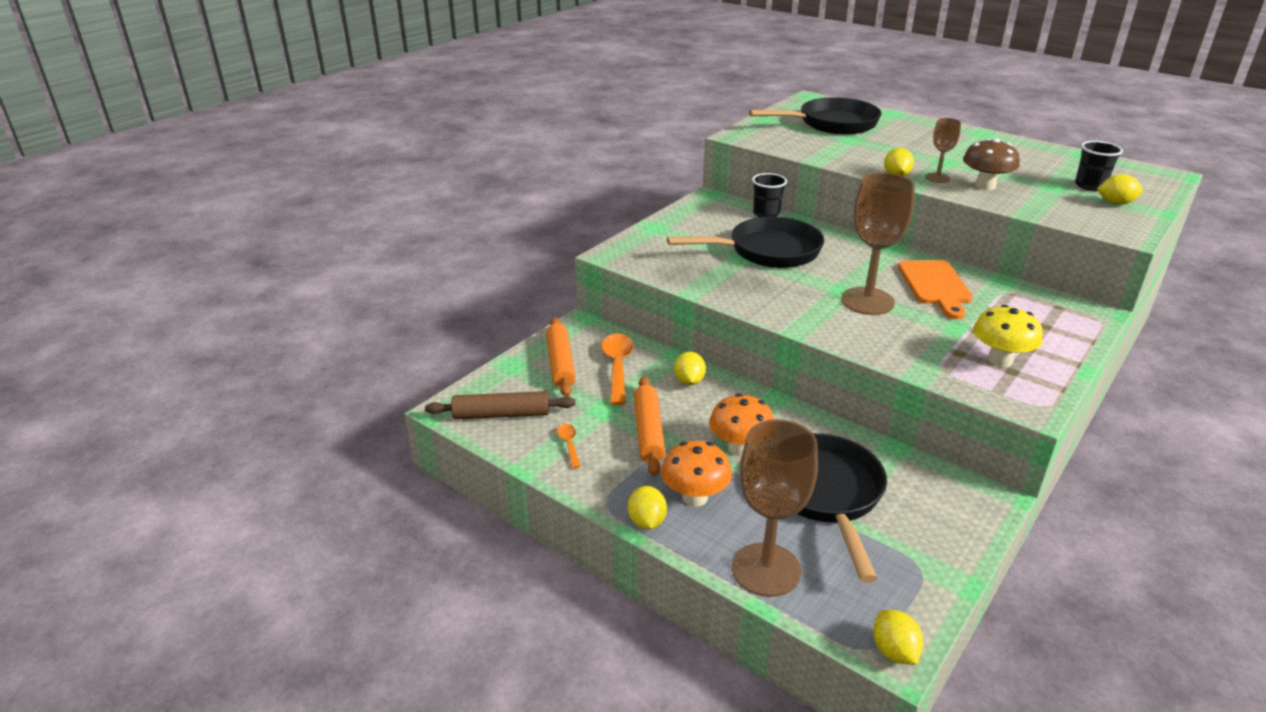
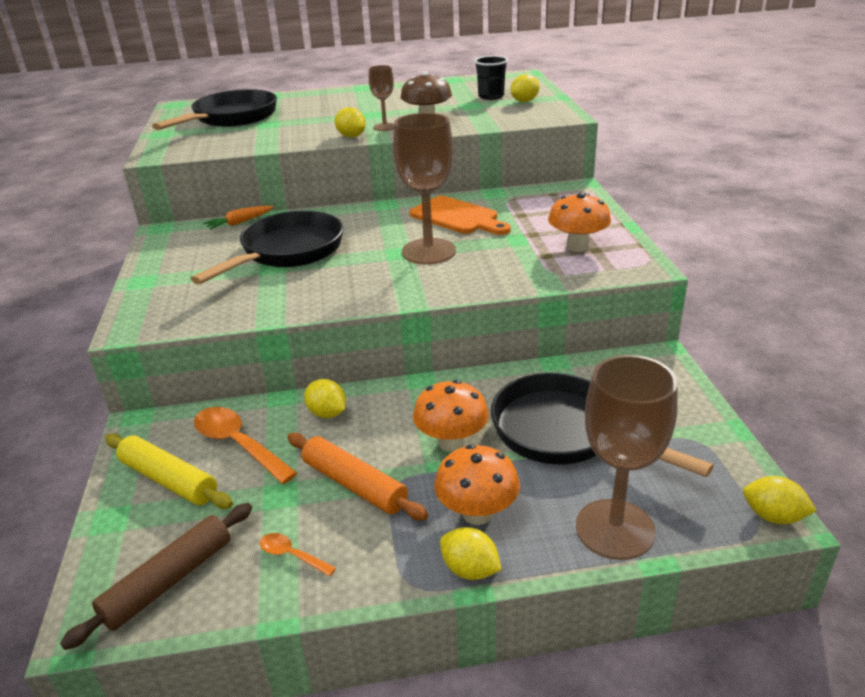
camera: 45 degrees left, 0 degrees up
(561, 363) = (169, 479): orange rolling pin -> yellow rolling pin
(766, 214) = (239, 223): black cup -> orange carrot
(1000, 360) = (577, 246): yellow mushroom -> orange mushroom

